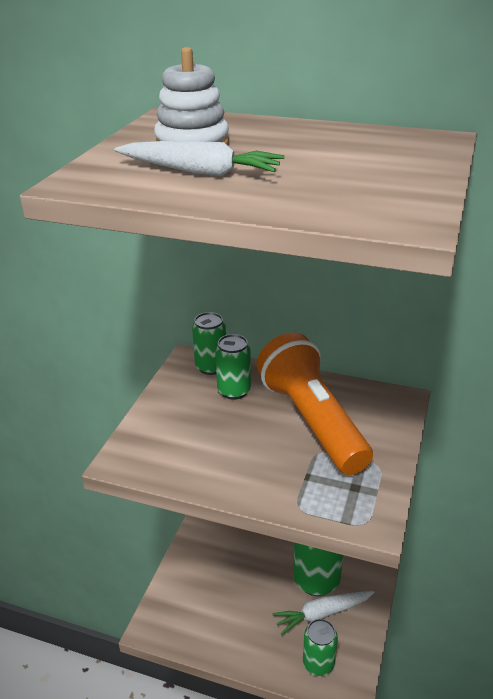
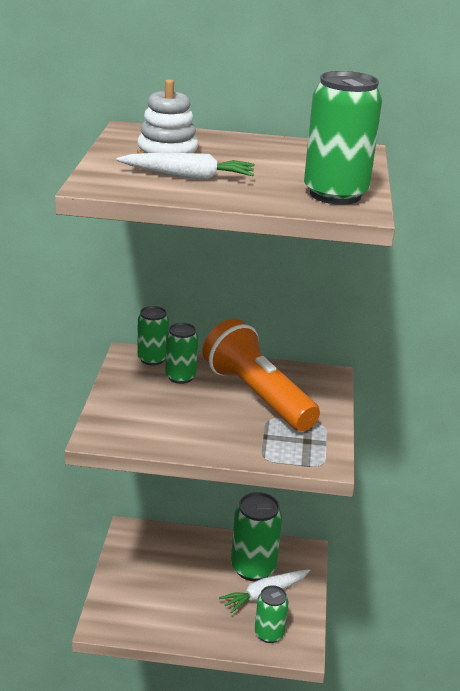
camera: 15 degrees left, 5 degrees down
(384, 198) = (335, 194): none -> green can

